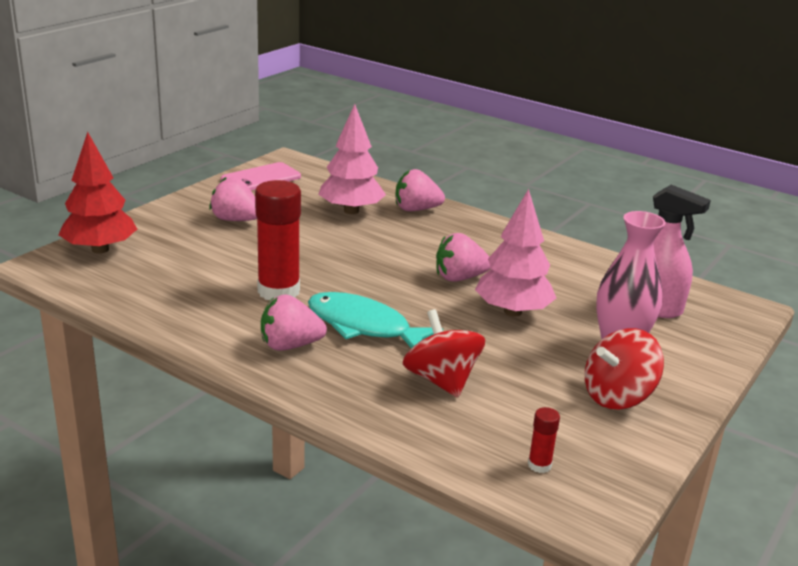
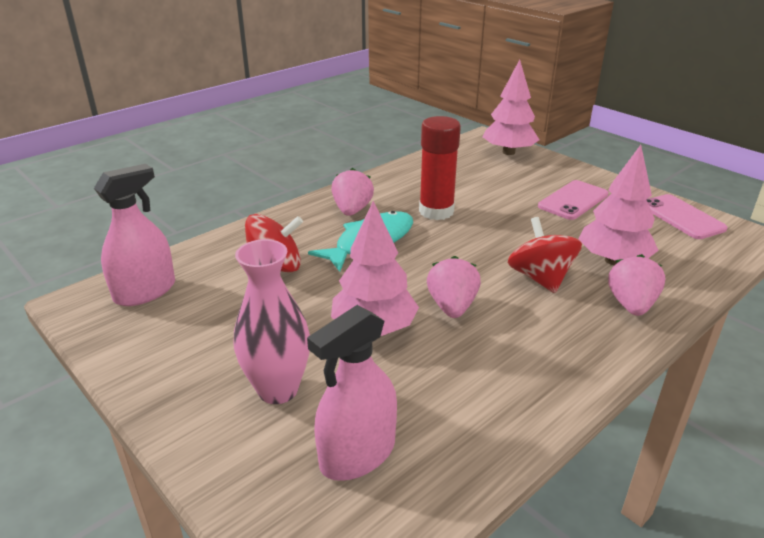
camera: 105 degrees right, 5 degrees up
(100, 249) = (508, 152): red tree -> pink tree
(235, 220) = (573, 200): pink strawberry -> pink phone
(539, 465) = (145, 291): red glue stick -> pink spray bottle
(617, 396) = (198, 360): red spinning top -> red spinning top (540, 278)

